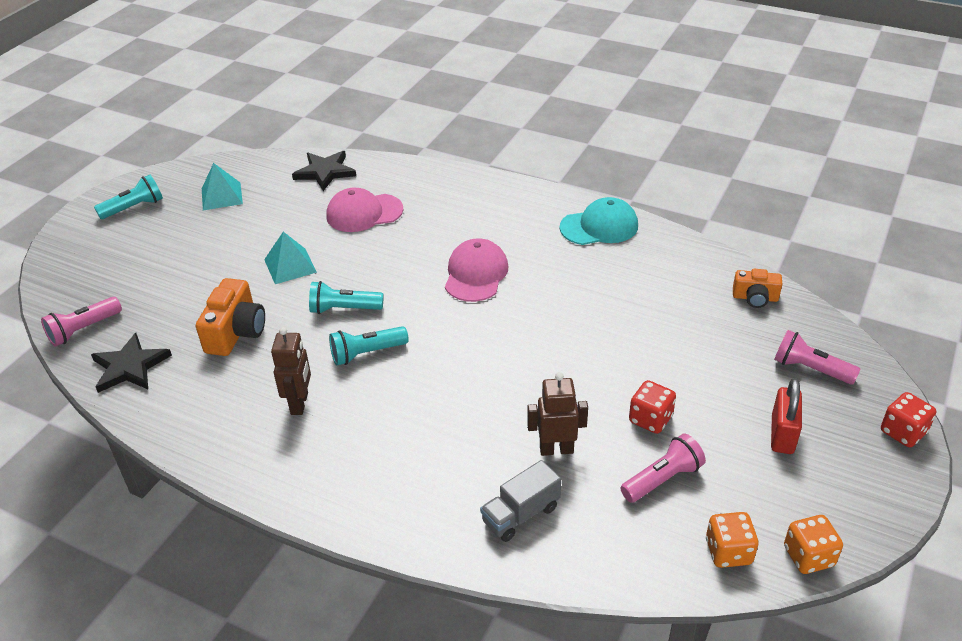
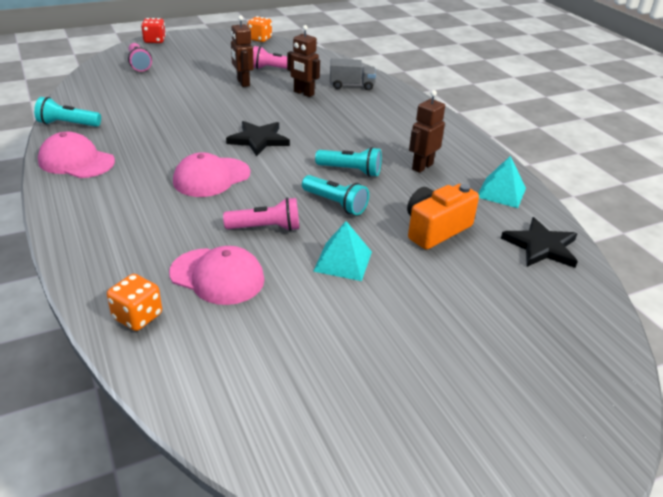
camera: 145 degrees left, 5 degrees down
(84, 330) = (581, 302): pink flashlight -> pink flashlight (266, 228)
(134, 208) = (473, 460): turquoise flashlight -> turquoise flashlight (68, 124)
(221, 196) = (341, 402): turquoise pyramid -> turquoise pyramid (501, 192)
(325, 172) = (186, 360): black star -> black star (258, 140)
(599, 227) = (76, 161): turquoise cap -> pink cap
(650, 419) = (243, 83): red dice -> brown robot
(728, 552) = (285, 49): orange dice -> orange dice (137, 316)
(755, 298) = (92, 91): orange camera -> none
(782, 434) = (199, 58): red padlock -> none

